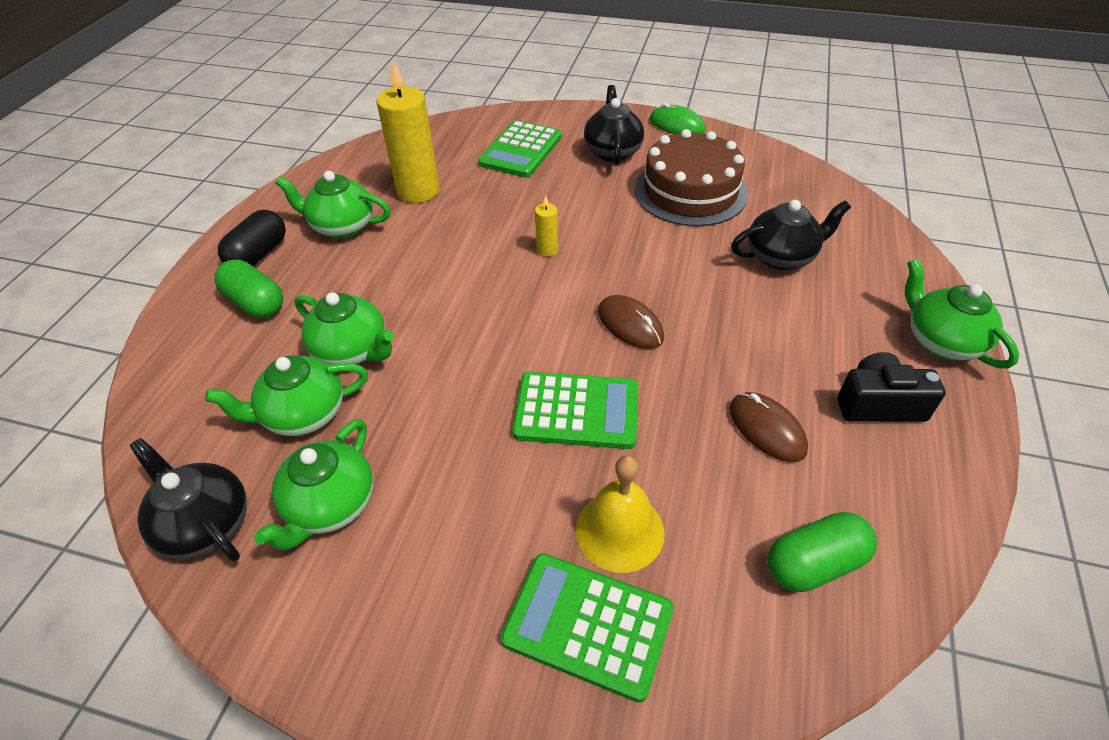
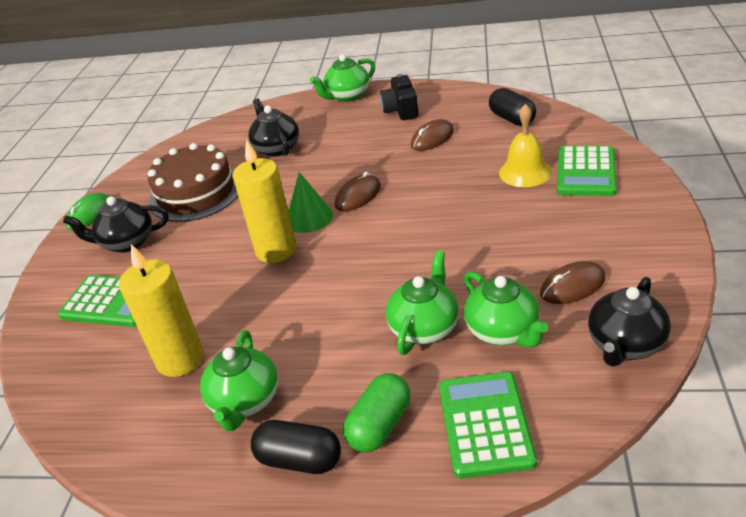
camera: 95 degrees left, 10 degrees down
(330, 505) = (572, 286): green teapot -> brown mouse
(547, 250) = (276, 250): yellow candle -> yellow candle, size x2.22
(576, 411) = (445, 202): green calculator -> green calculator (485, 424)
(599, 278) = (309, 217): none -> green cone
(814, 563) = (512, 119): green capsule -> black capsule

